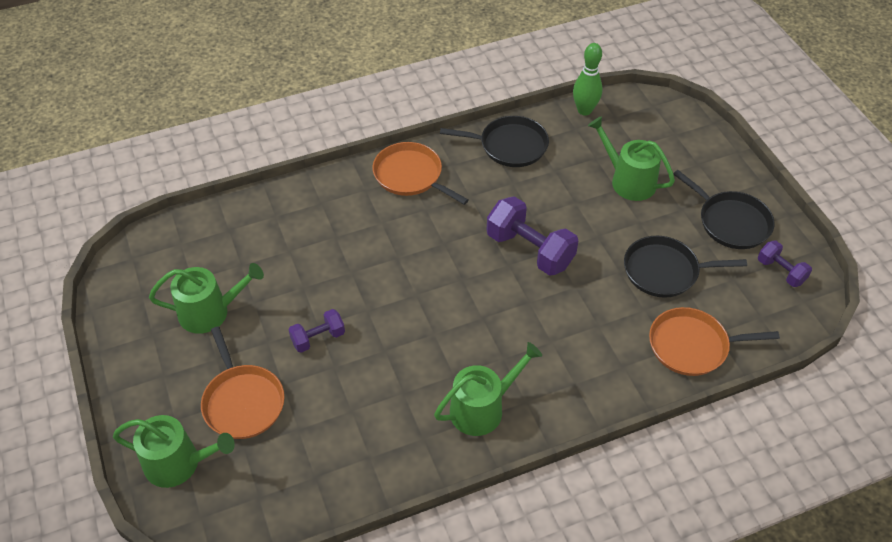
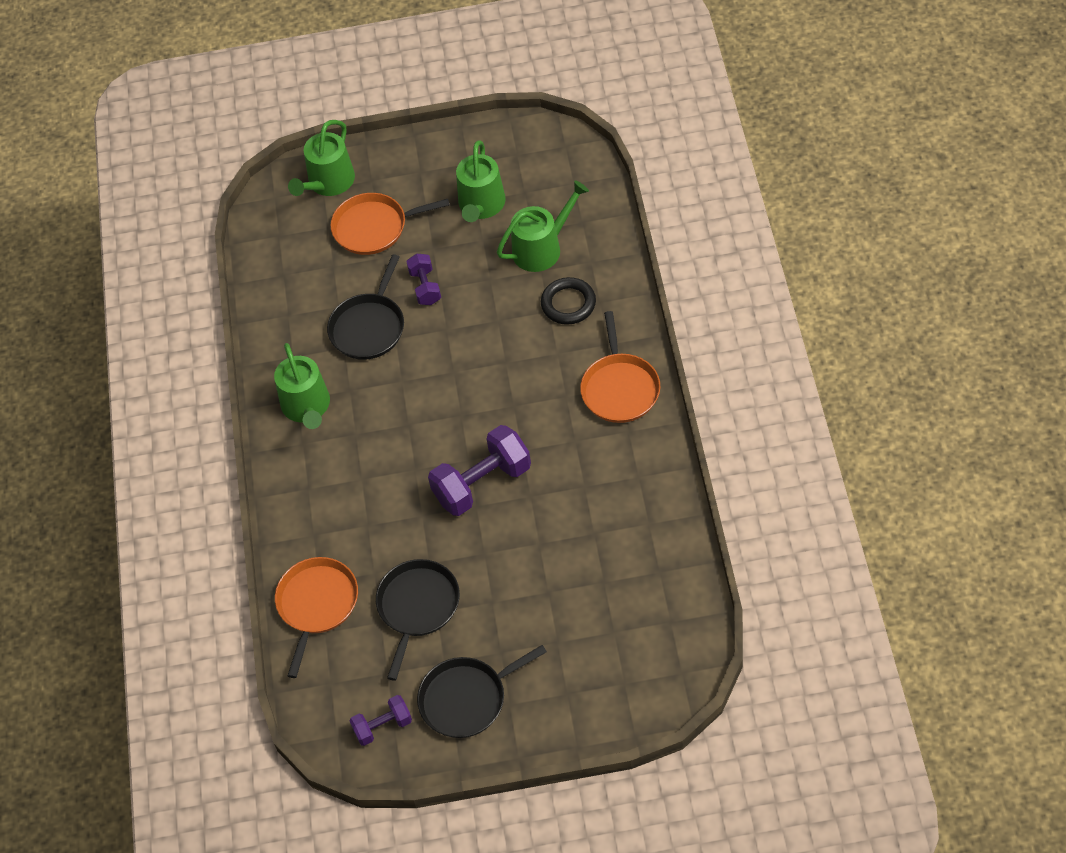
camera: 110 degrees right, 5 degrees up
(325, 224) = (568, 304): none -> black ring
(410, 176) = (620, 388): orange pan -> orange pan turned 120 degrees clockwise
(509, 145) = (645, 494): black pan -> black pan (369, 327)
(584, 110) = (689, 589): green bowling pin -> none
(628, 181) = (558, 607): green watering can -> green watering can (542, 248)

